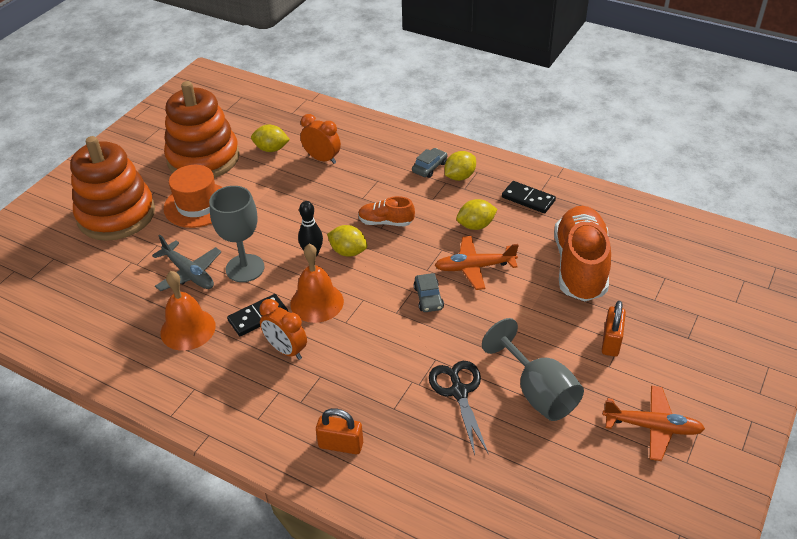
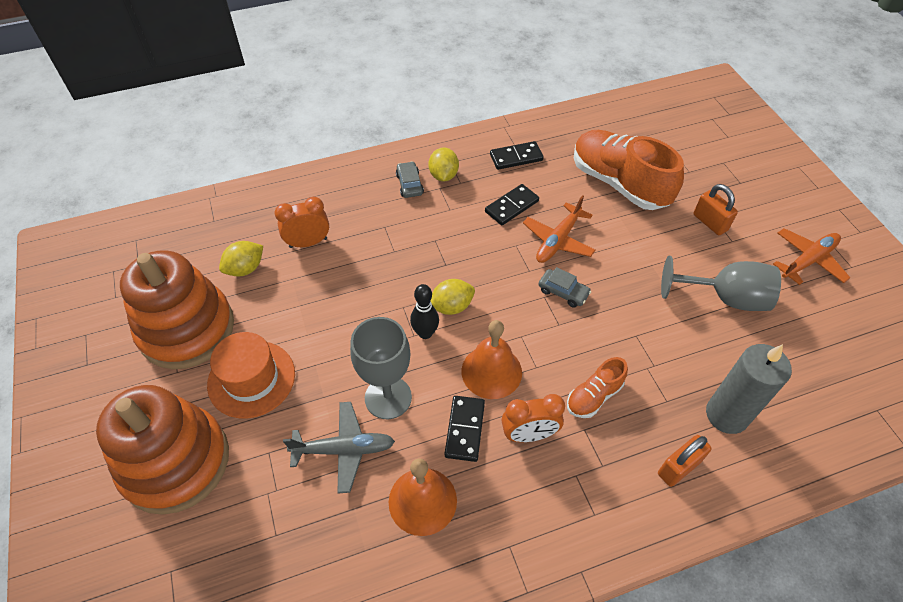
camera: 50 degrees left, 10 degrees up
(386, 222) = (443, 257): orange shoe -> orange shoe (594, 396)
(419, 450) = (726, 415): none -> grey candle
(459, 392) = (685, 345): black scissors -> none
(476, 225) = (511, 206): yellow lemon -> black domino

